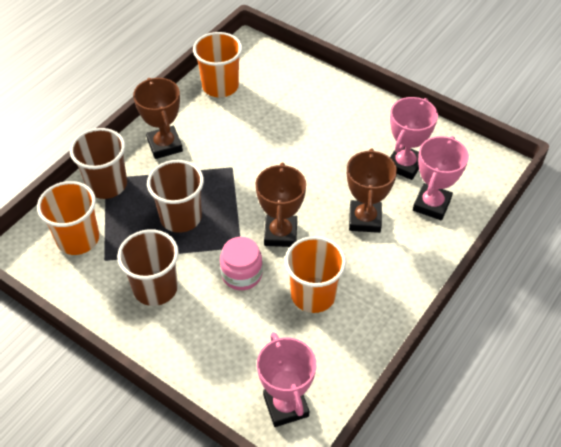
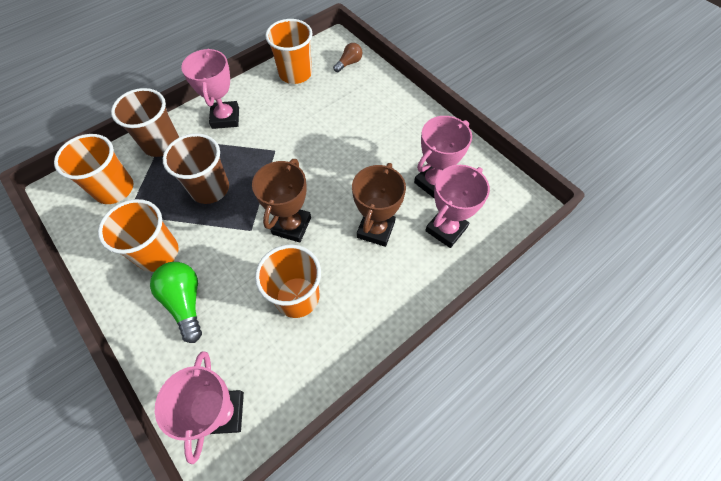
camera: 15 degrees right, 10 degrees up
(155, 288) = (158, 253): brown cup -> orange cup
(164, 145) = (225, 118): brown trophy -> pink trophy
(205, 324) = (185, 302): none -> green light bulb
(242, 274) = (240, 258): pink jar -> none
(273, 65) = (349, 63): none -> brown light bulb

